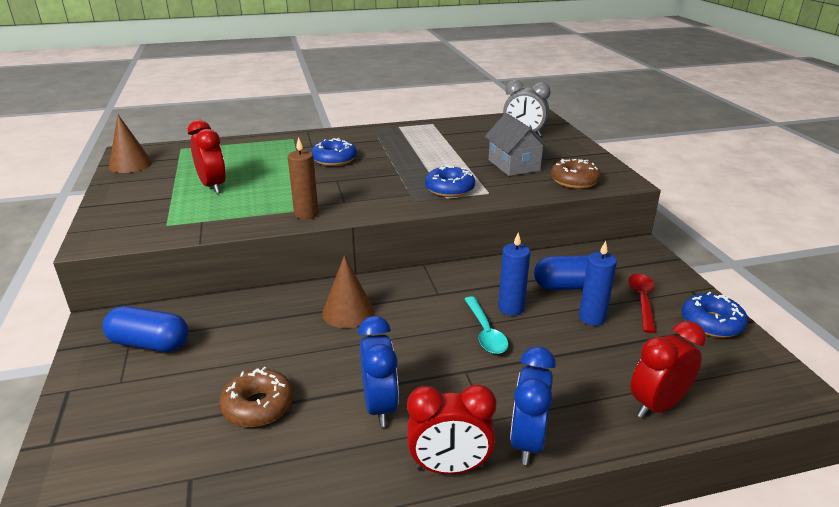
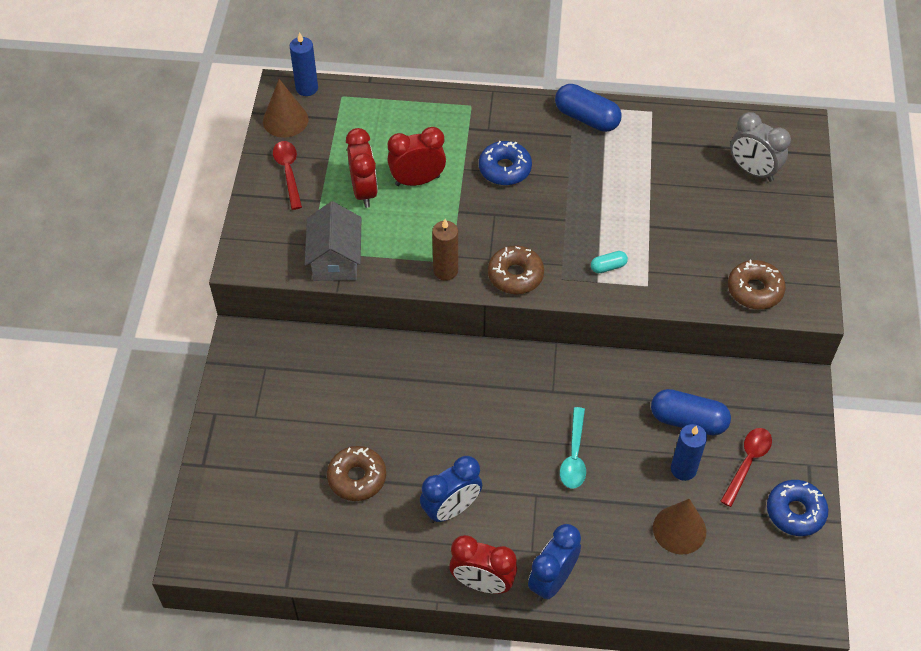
camera: 20 degrees right, 25 degrees up
(137, 188) = (288, 172): none -> red spoon
(149, 344) = (281, 378): blue capsule -> blue capsule (586, 118)
(348, 312) = (459, 390): brown cone -> brown cone (679, 529)
(372, 206) = (515, 275): none -> brown donut
(380, 406) = (451, 509): blue clock -> blue clock turned 45 degrees clockwise
(449, 189) = (608, 267): blue donut -> turquoise capsule
(511, 308) = (613, 432): blue candle -> blue candle (307, 88)
(514, 165) = (703, 238): grey house -> grey house (335, 259)
(657, 405) = (678, 583): red clock -> red clock (417, 180)

